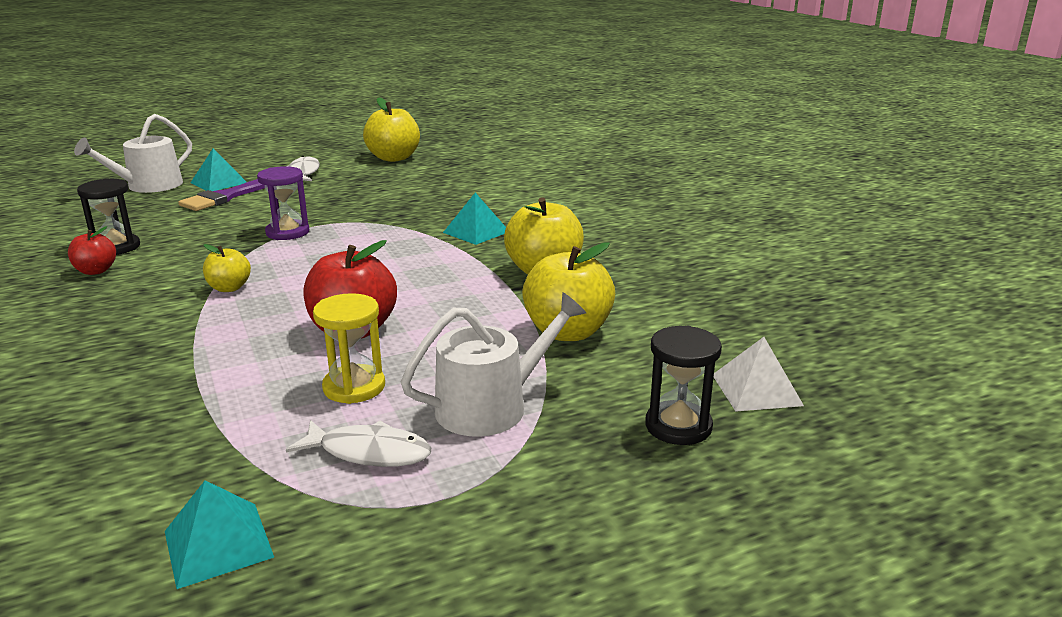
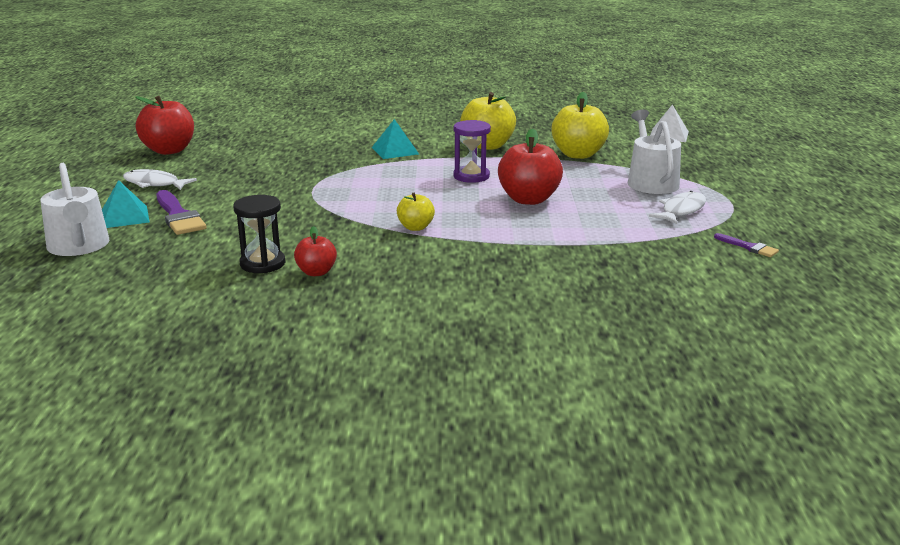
camera: 65 degrees left, 0 degrees up
(218, 544) = (749, 247): turquoise pyramid -> purple brush
(287, 232) = (315, 201): purple hourglass -> purple hourglass (471, 176)
(354, 387) = (606, 206): yellow hourglass -> none
(393, 158) = (169, 150): yellow apple -> red apple
(678, 426) = (693, 153): black hourglass -> none

